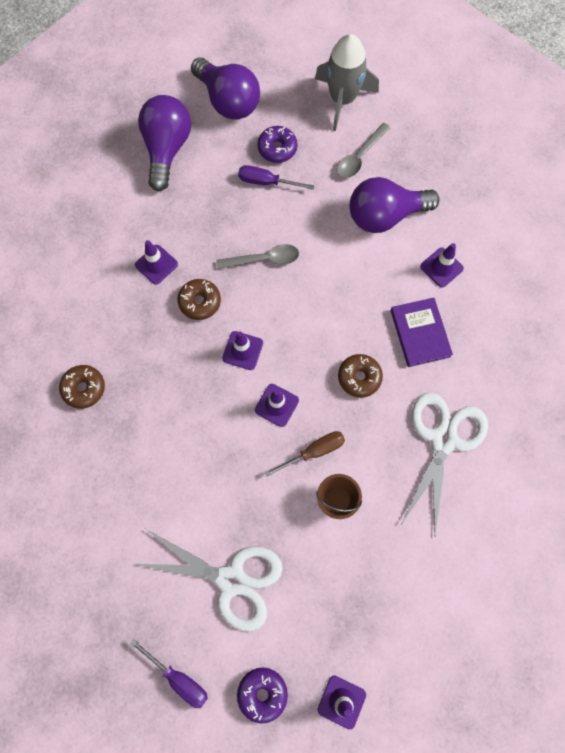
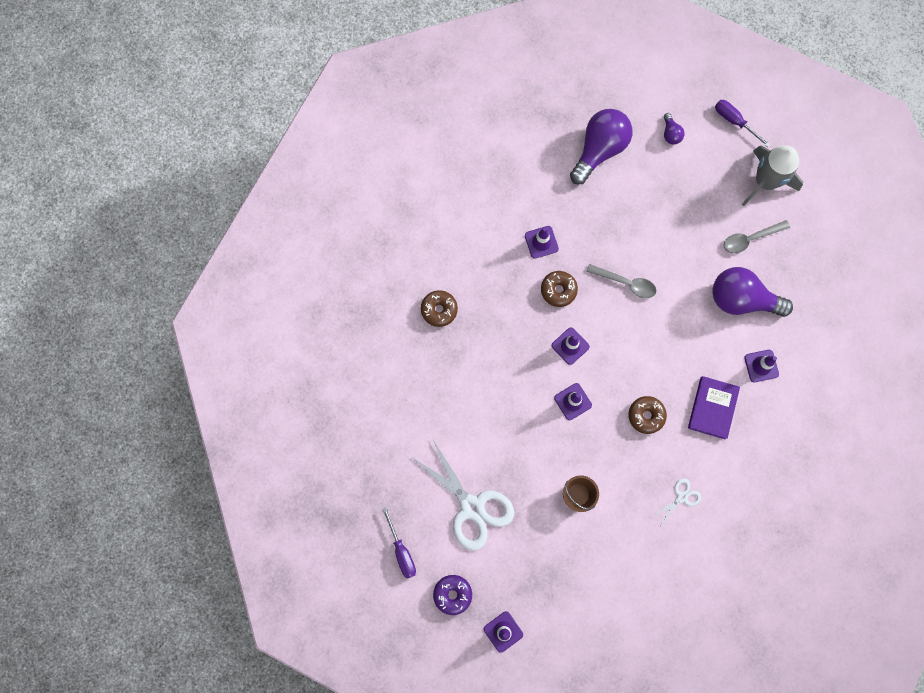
camera: 30 degrees right, 5 degrees up
(228, 101) = (670, 133): purple light bulb -> purple light bulb, size x0.44
(266, 182) = (663, 220): purple screwdriver -> purple screwdriver (734, 121)
(277, 148) = (687, 196): purple donut -> none
(314, 451) = (581, 451): brown screwdriver -> none
(443, 440) = (681, 497): white scissors -> white scissors, size x0.45

